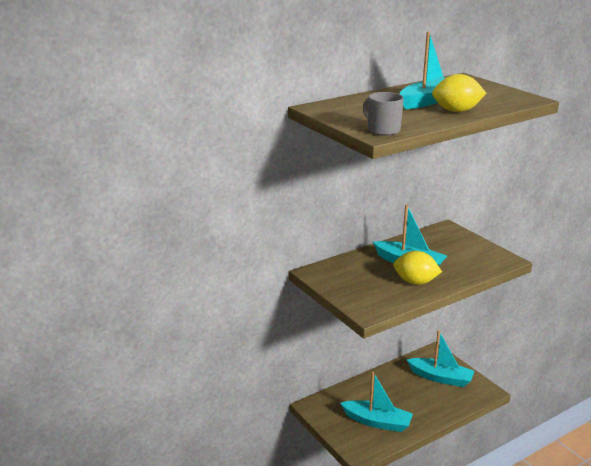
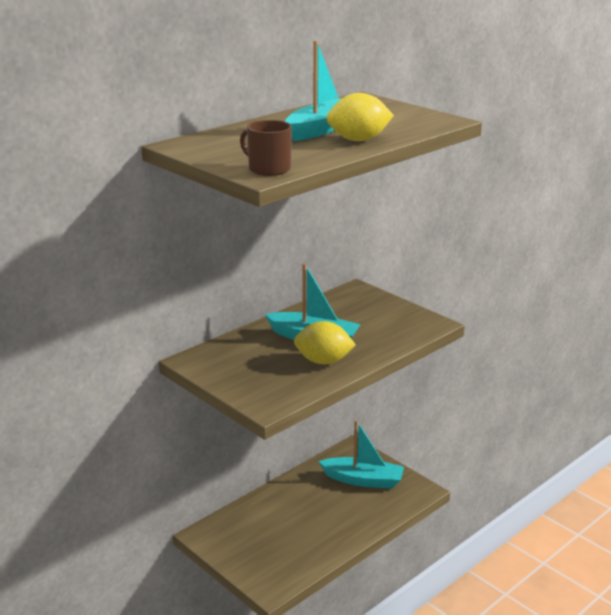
camera: 10 degrees left, 0 degrees up
(377, 422) = (288, 545): turquoise boat -> none
(382, 130) = (268, 169): grey mug -> brown mug

